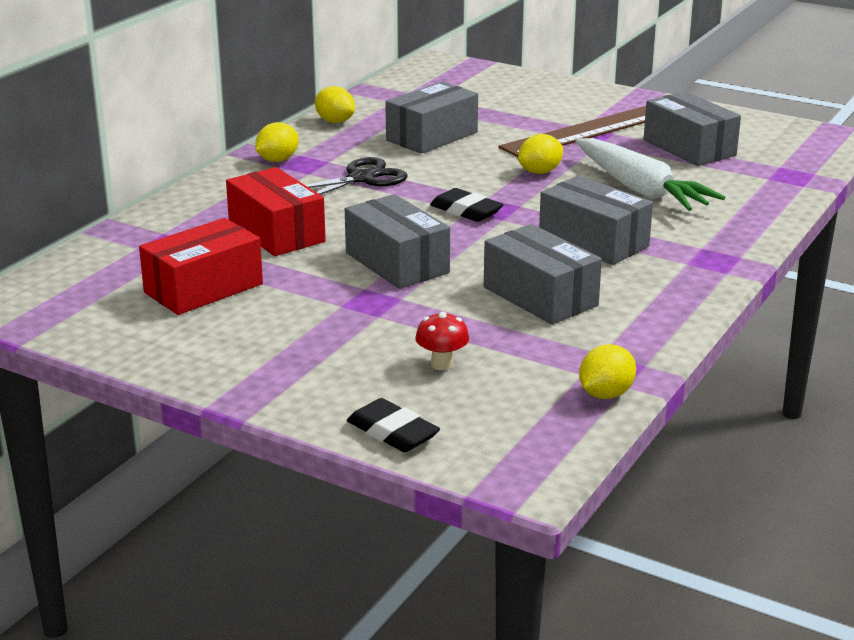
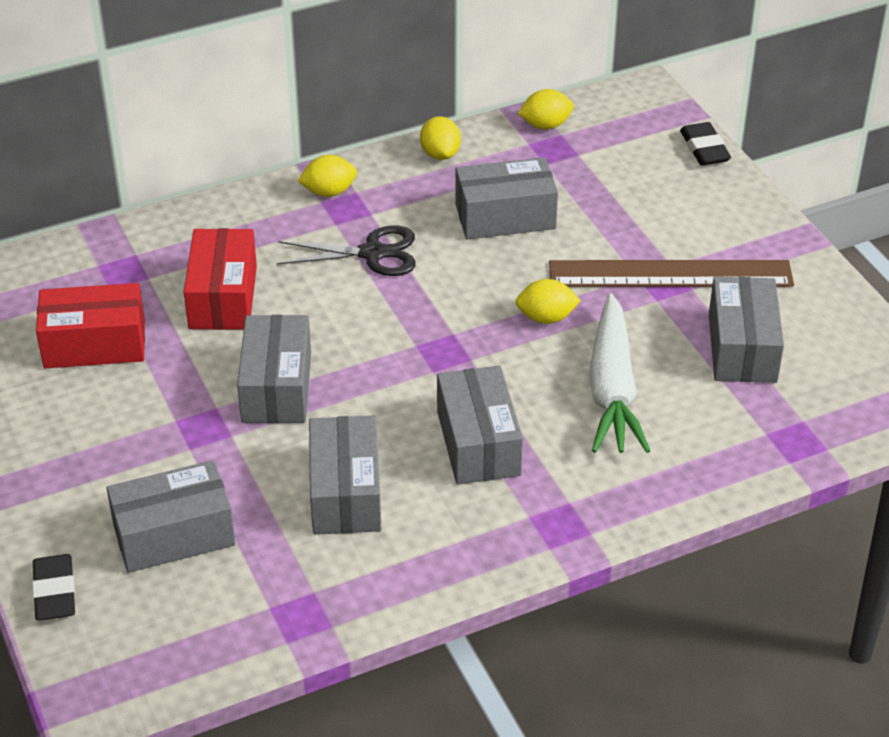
camera: 35 degrees right, 15 degrees up
(442, 364) = (174, 535): red mushroom -> grey box
(466, 211) = (413, 344): black eraser -> black eraser (704, 149)
(605, 394) = (258, 642): yellow lemon -> yellow lemon (545, 125)

